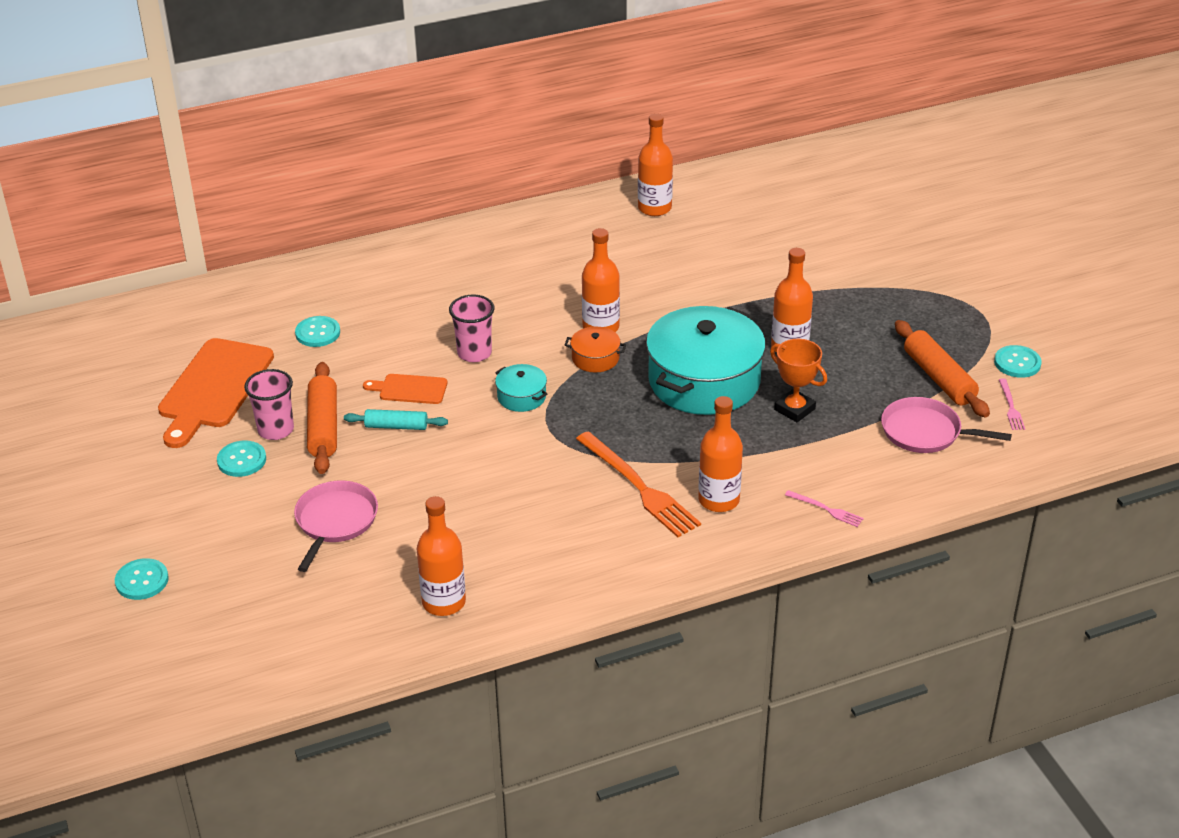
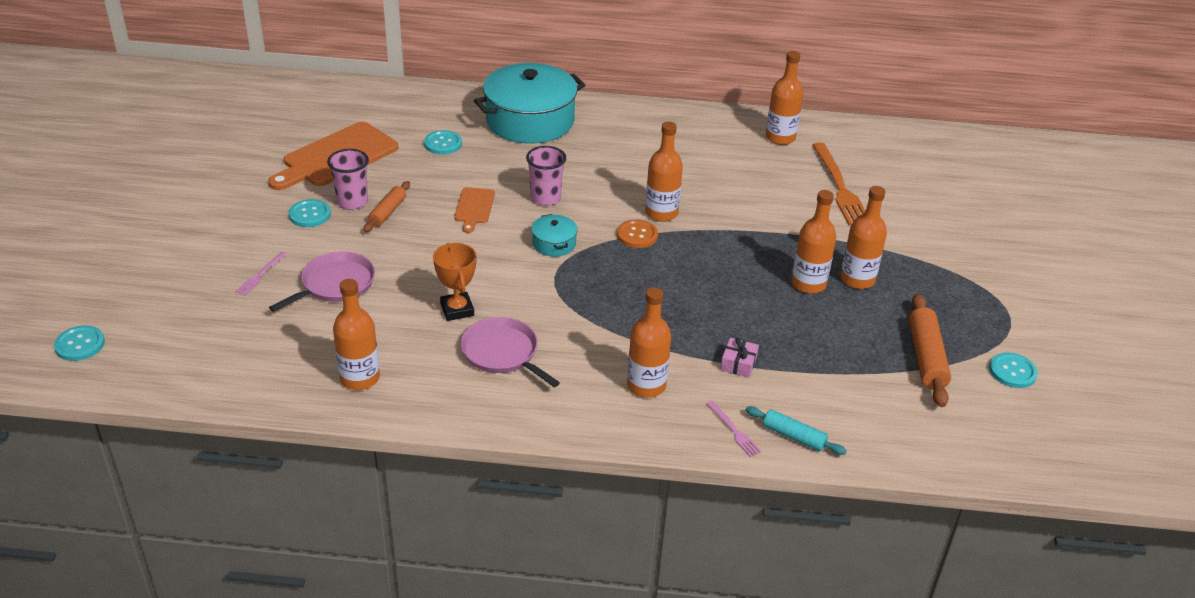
camera: 25 degrees right, 0 degrees up
(142, 580) = (166, 274): turquoise button -> turquoise button (80, 344)
(323, 427) = (387, 212): orange rolling pin -> orange rolling pin, size x0.63
(396, 426) = (440, 231): turquoise rolling pin -> turquoise rolling pin (794, 436)
(410, 389) = (474, 207): orange cutting board -> orange cutting board turned 120 degrees counterclockwise
(595, 358) = (637, 235): orange pot -> orange button
(639, 487) = (588, 349): orange fork -> orange fork (840, 187)
(704, 381) = (712, 284): turquoise pot -> turquoise pot (530, 121)
(784, 447) = (738, 363): none -> pink gift
(794, 409) = (772, 336): orange trophy -> orange trophy (457, 310)
(829, 327) = (857, 279): none -> orange bottle
(925, 432) = (877, 399): pink pan -> pink pan (502, 353)
(1011, 407) = (977, 408): pink fork -> pink fork (260, 275)

